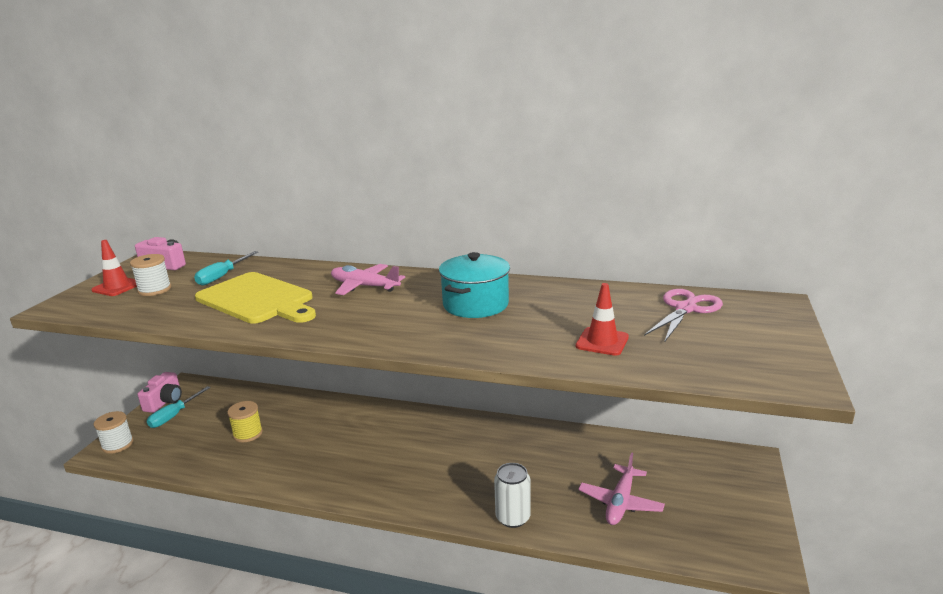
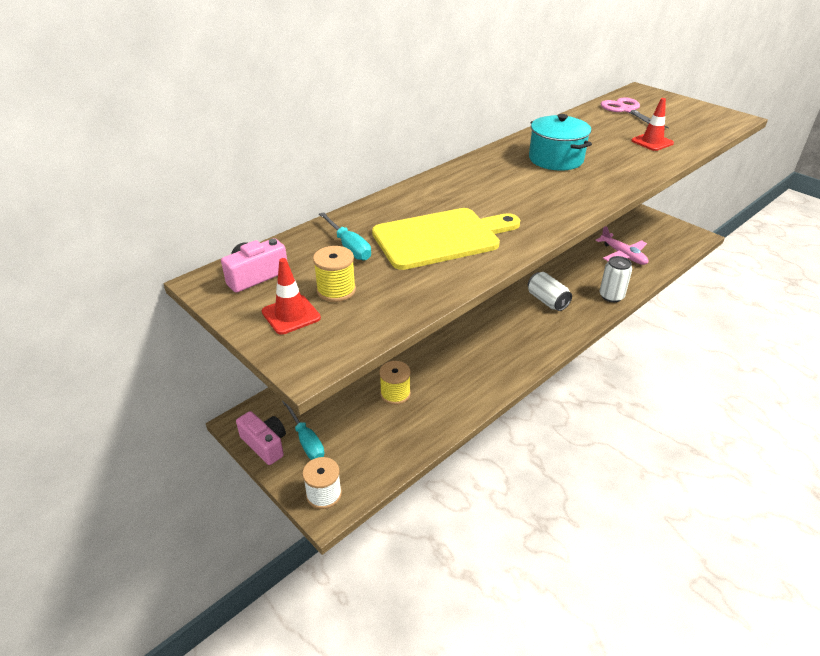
camera: 60 degrees left, 15 degrees up
(155, 290) = (336, 290): white spool -> yellow spool
(364, 286) = (469, 188): pink plane -> none
(458, 472) = (547, 301): none -> white can

